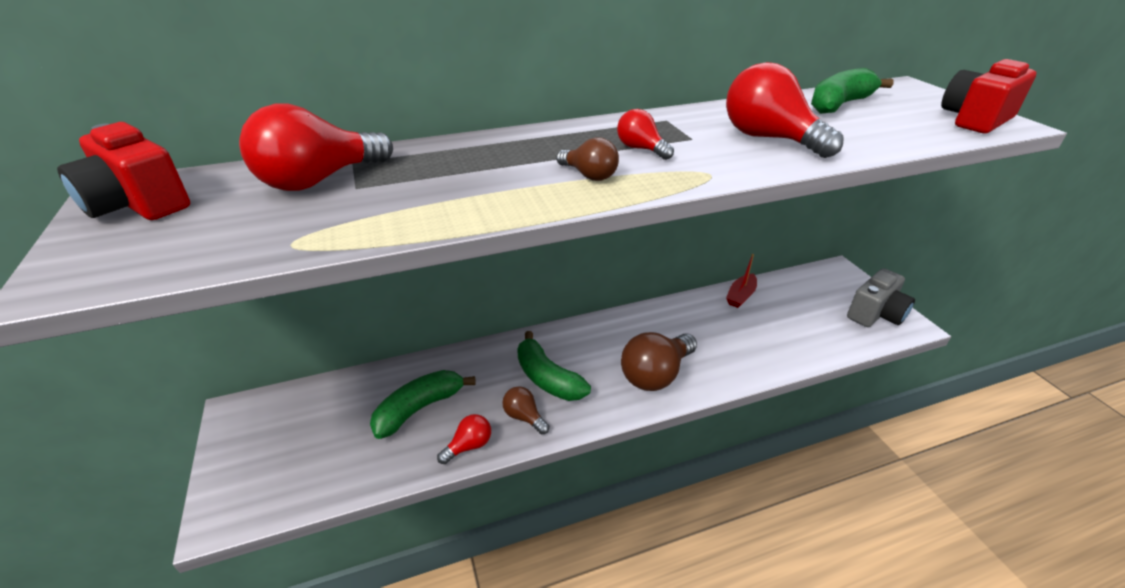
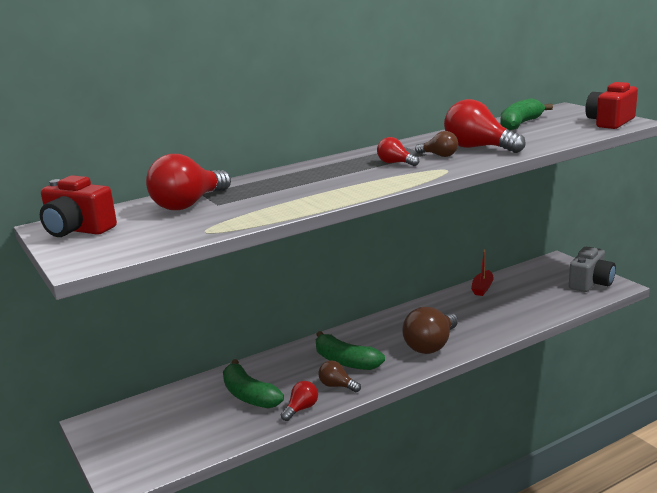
camera: 10 degrees left, 15 degrees down
(419, 408) = (249, 395): green banana -> green banana turned 75 degrees counterclockwise
(589, 175) = (369, 179): brown light bulb -> brown light bulb (439, 155)

